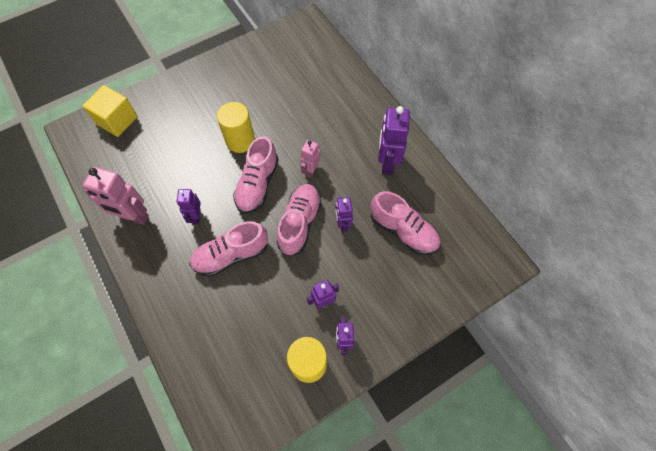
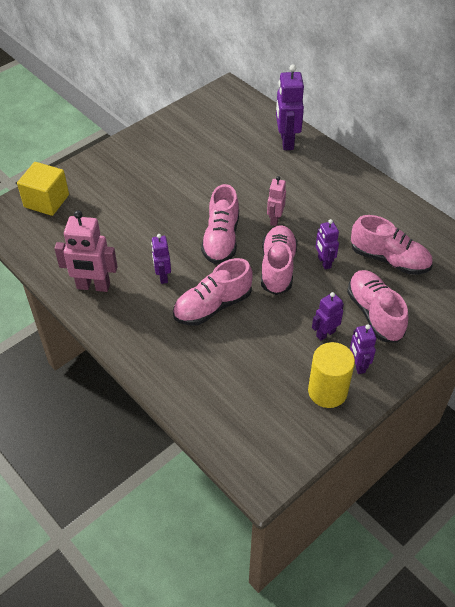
camera: 10 degrees left, 15 degrees down
(240, 140) = (190, 202): yellow cylinder -> none
(373, 288) = (374, 314): none -> pink shoe
(387, 162) = (353, 202): purple robot -> purple robot (286, 141)

